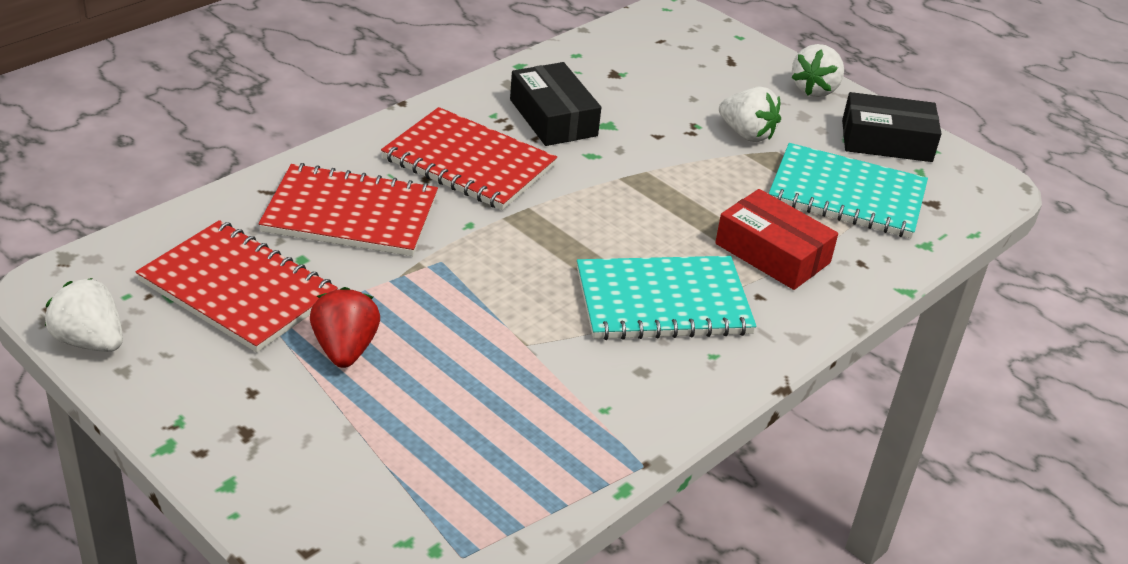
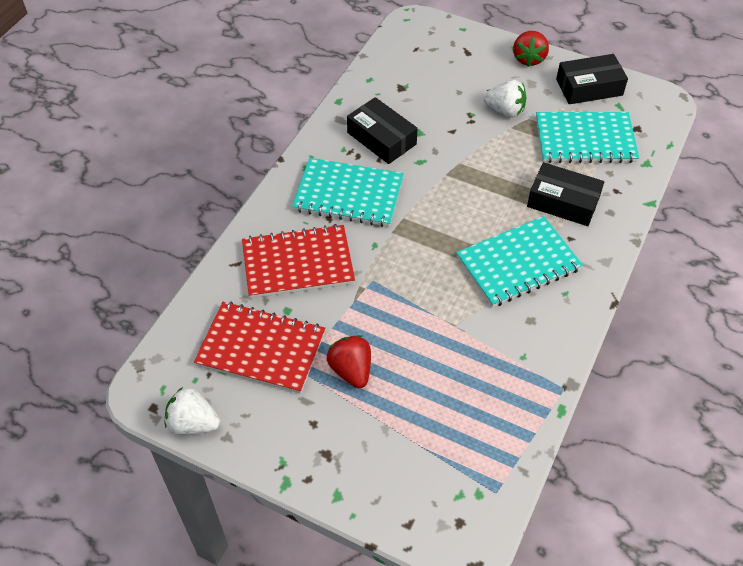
camera: 15 degrees left, 15 degrees up
(469, 162) = (348, 194): red notebook -> turquoise notebook
(772, 253) = (563, 202): red box -> black box
(815, 89) = (528, 58): white strawberry -> red strawberry

